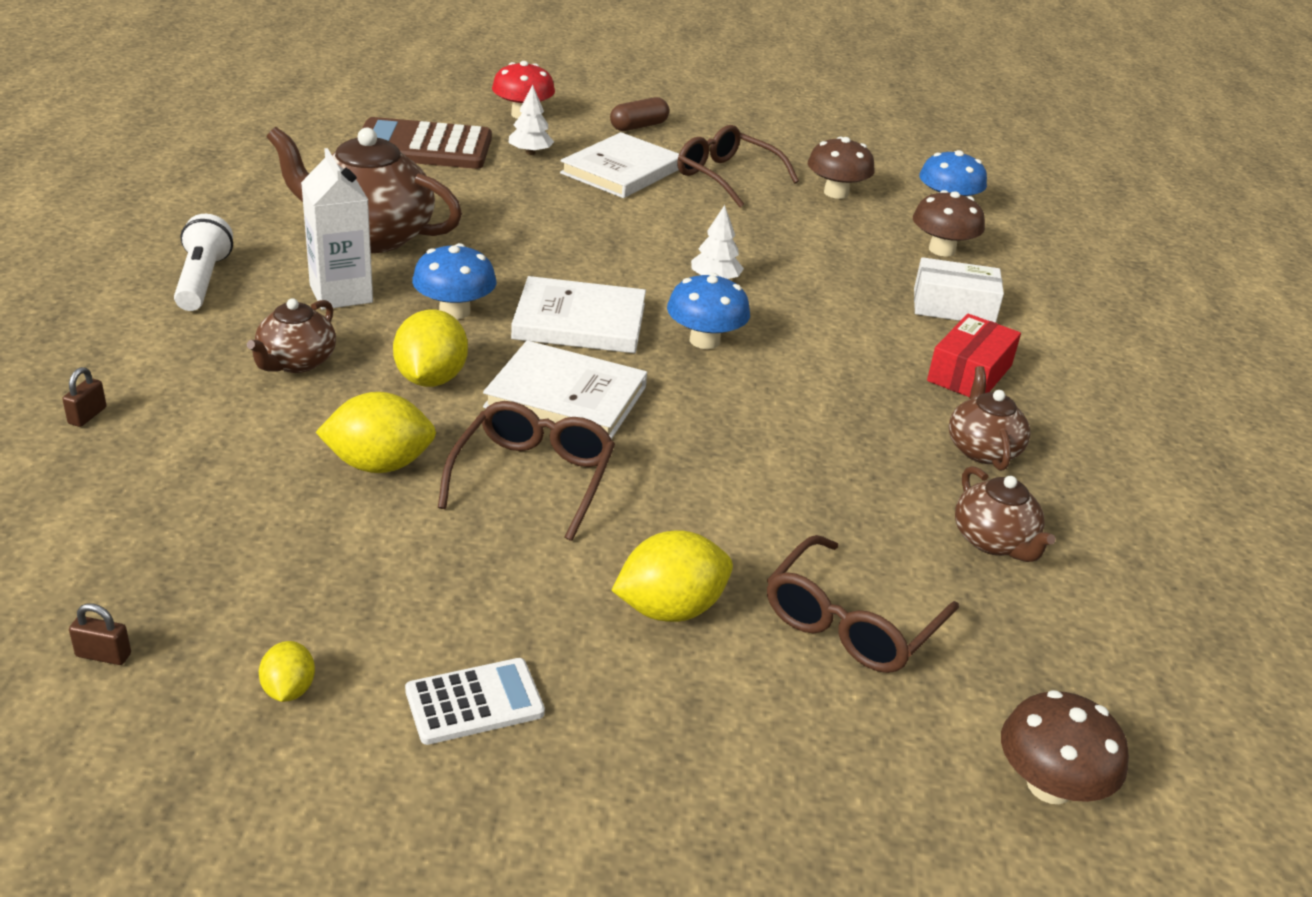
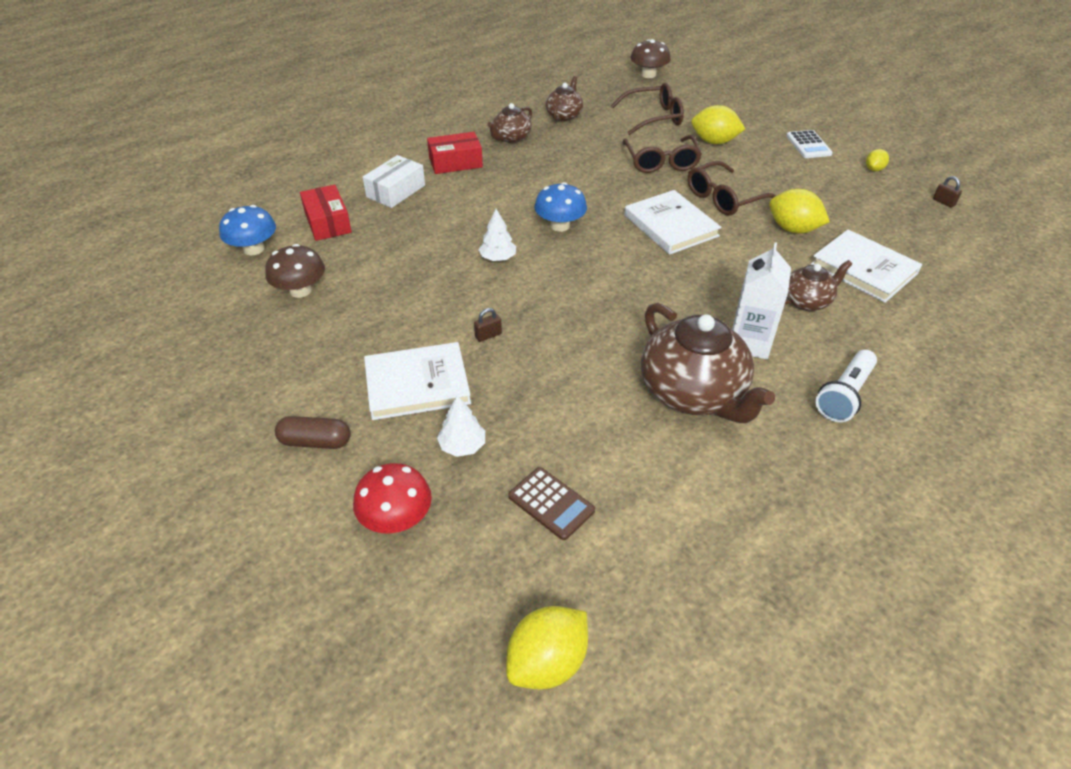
camera: 135 degrees left, 10 degrees up
(87, 416) = (943, 312): brown padlock -> brown padlock (488, 335)
(423, 146) = (551, 503): brown calculator -> brown calculator, size x0.54
(431, 379) = (734, 262): yellow lemon -> yellow lemon (547, 662)
(454, 311) = (684, 299): blue mushroom -> none
(474, 702) = (808, 145): white calculator -> white calculator turned 120 degrees counterclockwise
(579, 321) = (615, 263): white book -> white book (864, 269)
(726, 177) = (348, 340): brown glasses -> brown glasses (661, 162)
(942, 250) = (328, 222): brown mushroom -> red box
(953, 307) = (396, 191): white box -> white box turned 75 degrees clockwise

